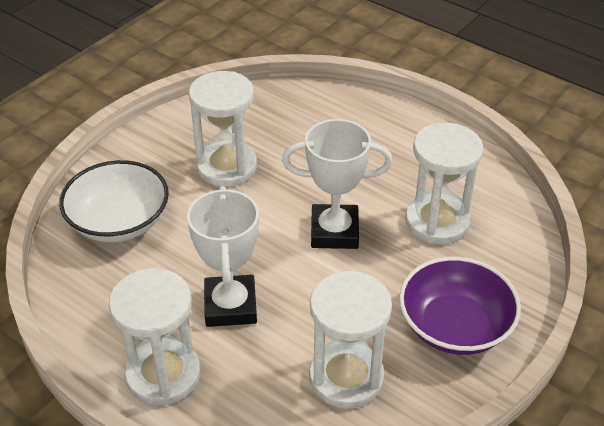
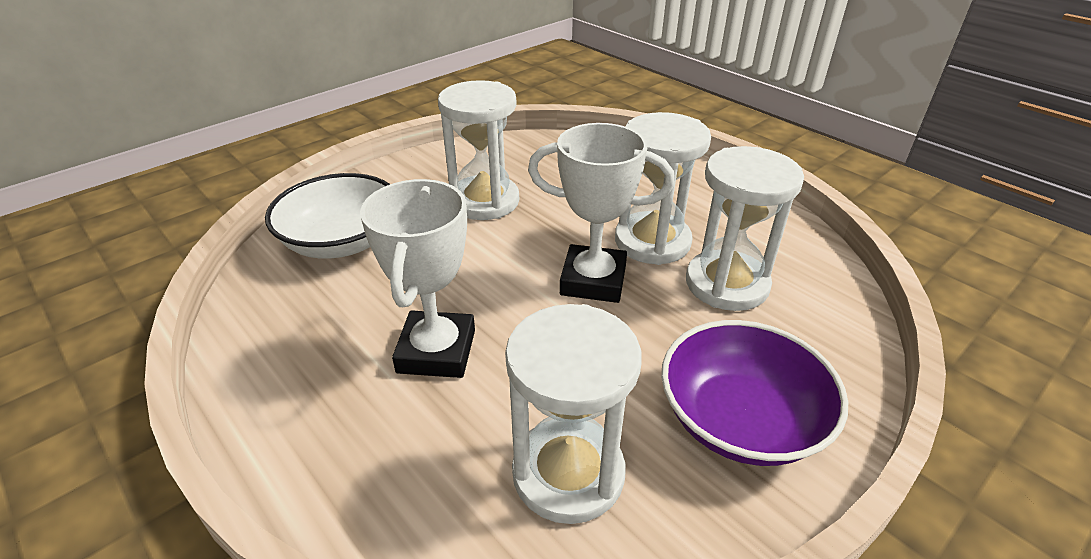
camera: 10 degrees right, 5 degrees down
(163, 374) = (314, 429): white hourglass -> white hourglass (652, 241)

